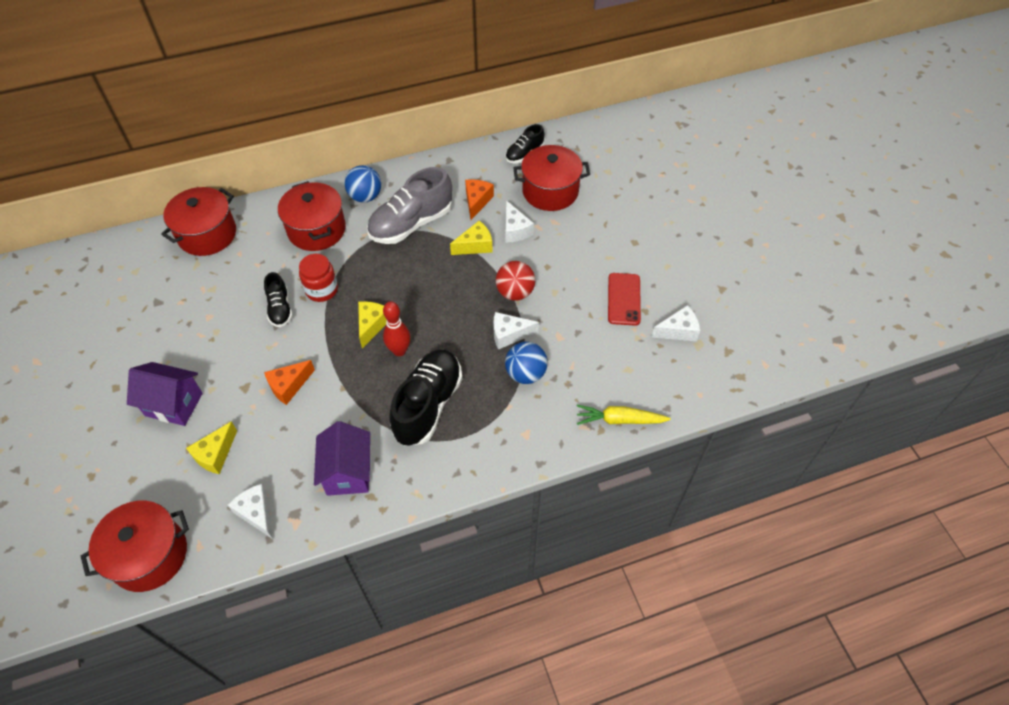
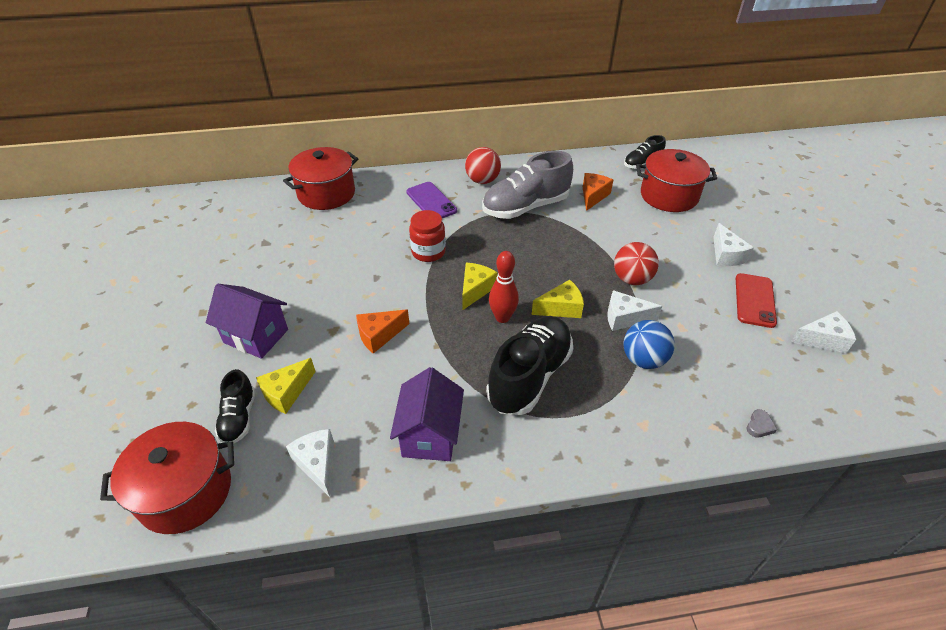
camera: 10 degrees right, 10 degrees down
(280, 309) = (383, 263): black shoe -> black shoe (239, 418)
(316, 230) = (431, 201): red pot -> purple phone
(365, 196) = (482, 180): blue ball -> red ball
(475, 245) = (590, 232): yellow cheese -> yellow cheese (561, 308)
(515, 230) = (632, 224): white cheese -> white cheese (726, 255)
(619, 420) = (759, 426): yellow carrot -> grey heart

